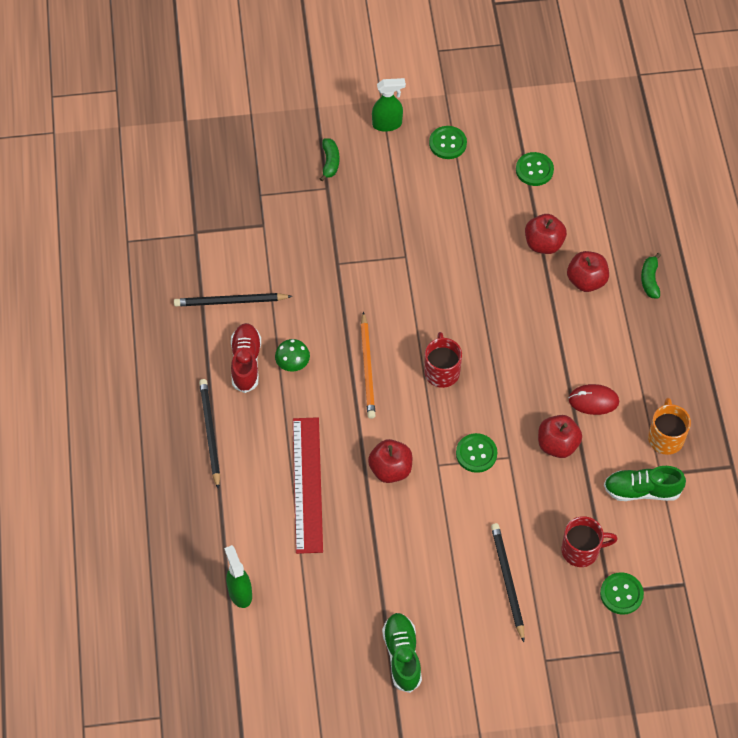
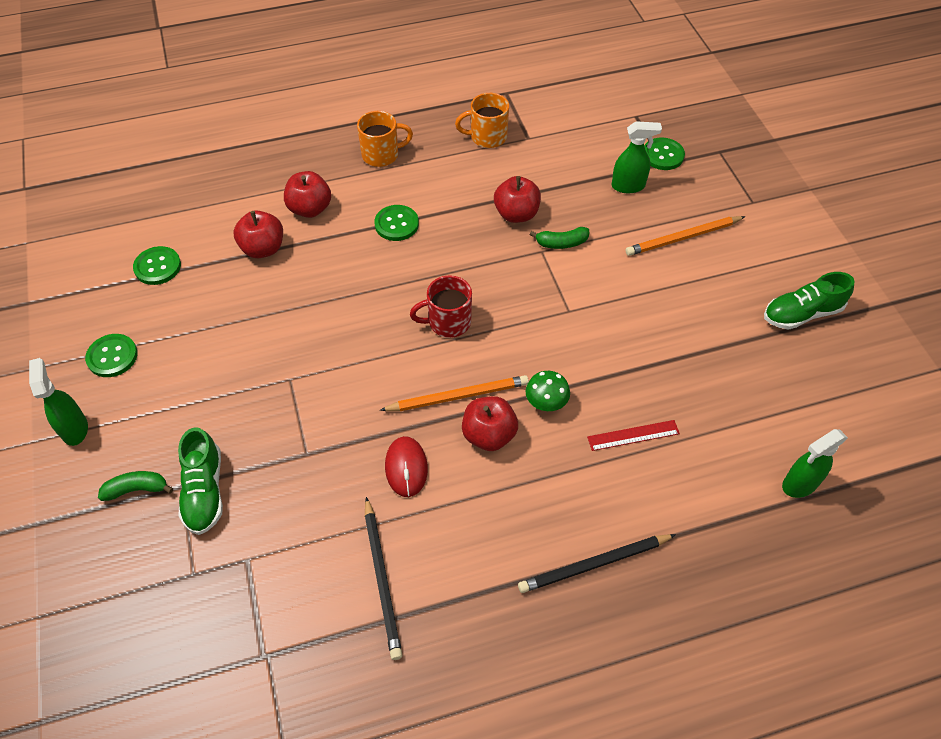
camera: 100 degrees left, 5 degrees down
(246, 362) = (477, 539): red shoe -> none
(293, 363) = (467, 481): green mushroom -> green mushroom (546, 402)
(307, 484) = (633, 435): red ruler -> red ruler, size x0.50
(390, 469) = (588, 354): red apple -> red apple (489, 435)
(476, 453) = (545, 279): green button -> green button (396, 224)
(507, 581) = (683, 238): black pencil -> orange pencil
(581, 550) = (628, 186): red mug -> green spray bottle
(593, 401) = (458, 191): red mouse -> red mouse (406, 467)
(642, 490) = (549, 149): green shoe -> green shoe (204, 491)
(650, 280) = (304, 160): green banana -> green banana (561, 243)
(650, 343) = (381, 155): none -> orange mug

